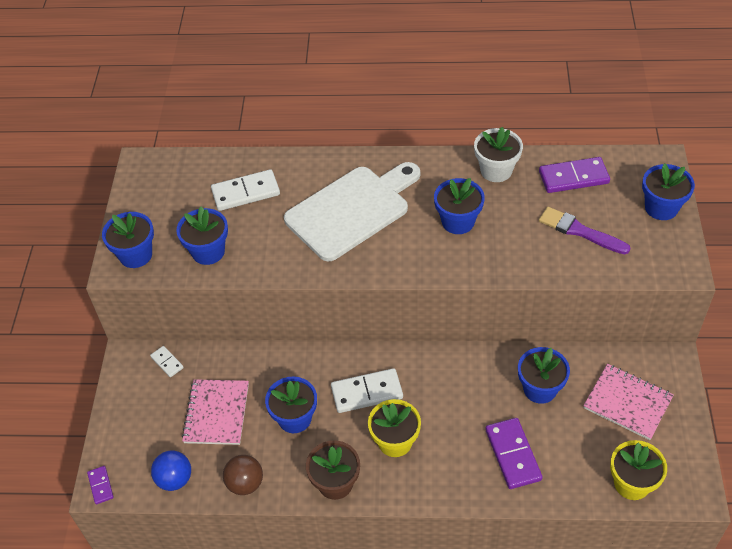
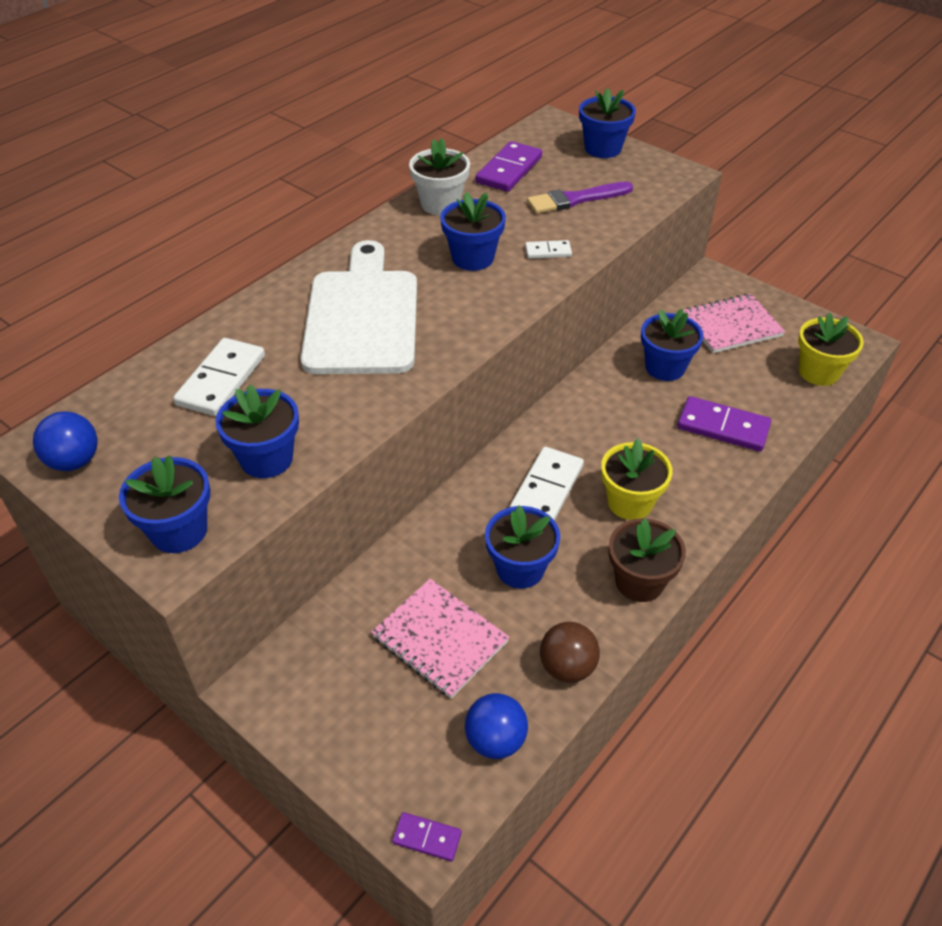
camera: 55 degrees left, 5 degrees down
(144, 184) = (74, 461): none -> blue ball
(167, 362) = (310, 648): white domino -> white domino (548, 251)

